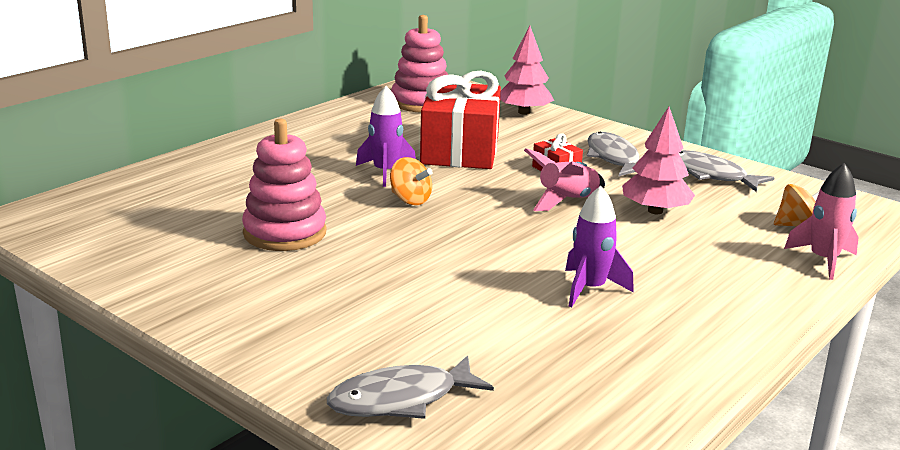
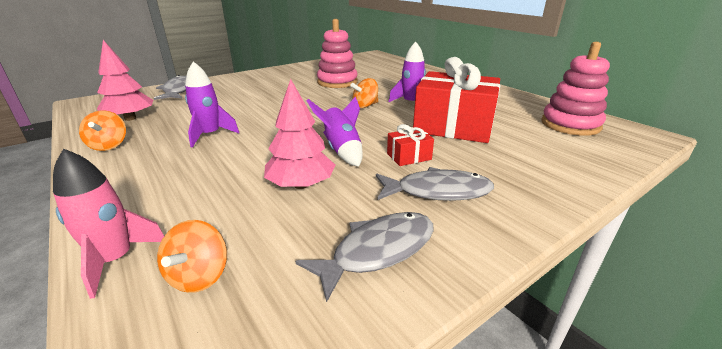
camera: 105 degrees right, 5 degrees up
(524, 112) = (573, 166): pink tree -> pink tree (130, 118)
(567, 201) = (341, 150): pink rocket -> purple rocket
(683, 358) = (109, 145): none -> orange spinning top

